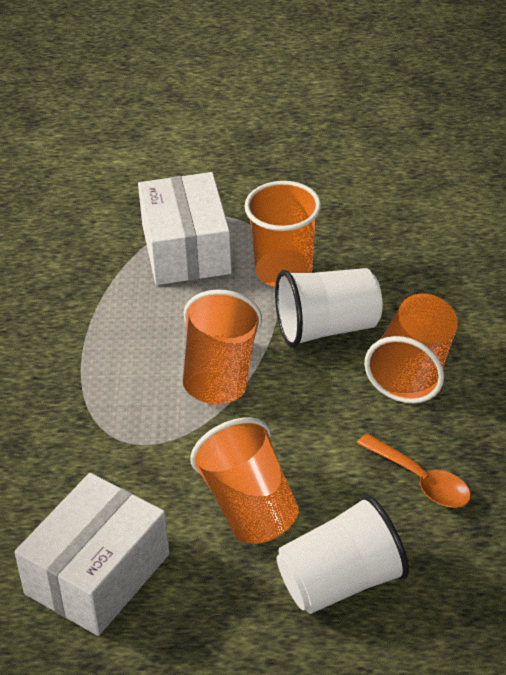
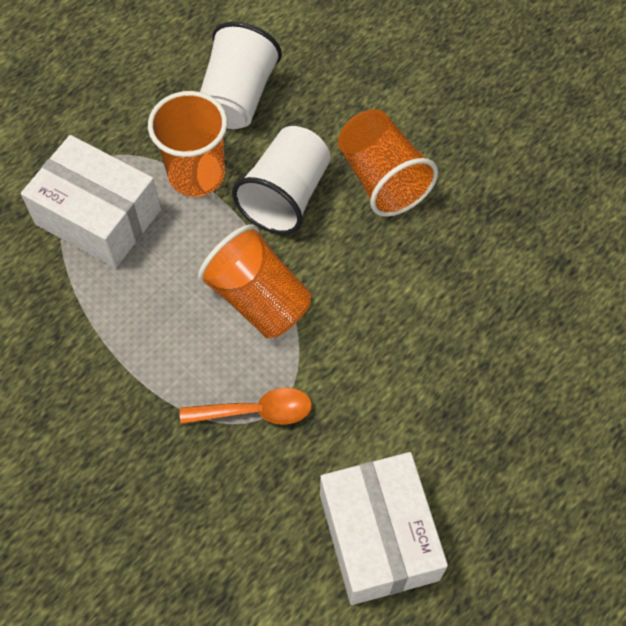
camera: 50 degrees left, 20 degrees up
(249, 506) = (409, 384): orange cup -> none
(341, 582) = (531, 382): white cup -> white cup (238, 97)
(421, 480) = (487, 260): orange spoon -> orange spoon (256, 411)

